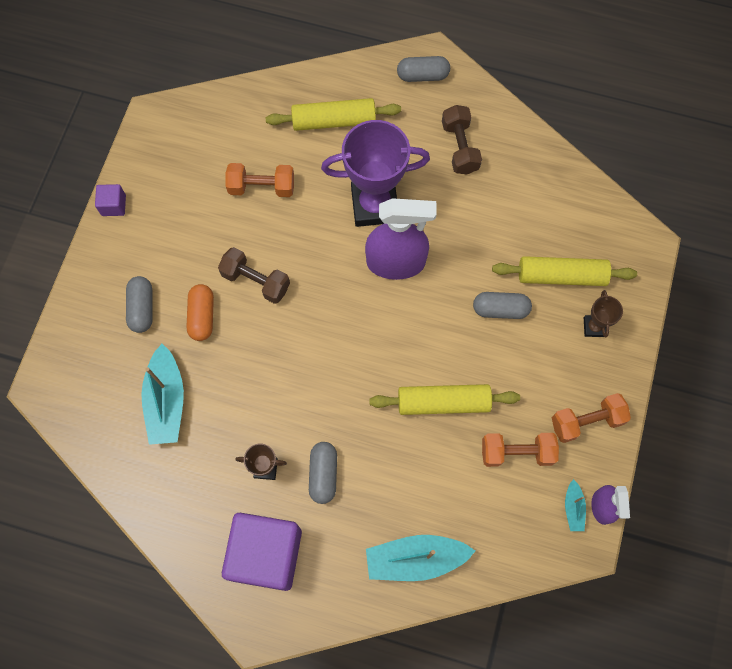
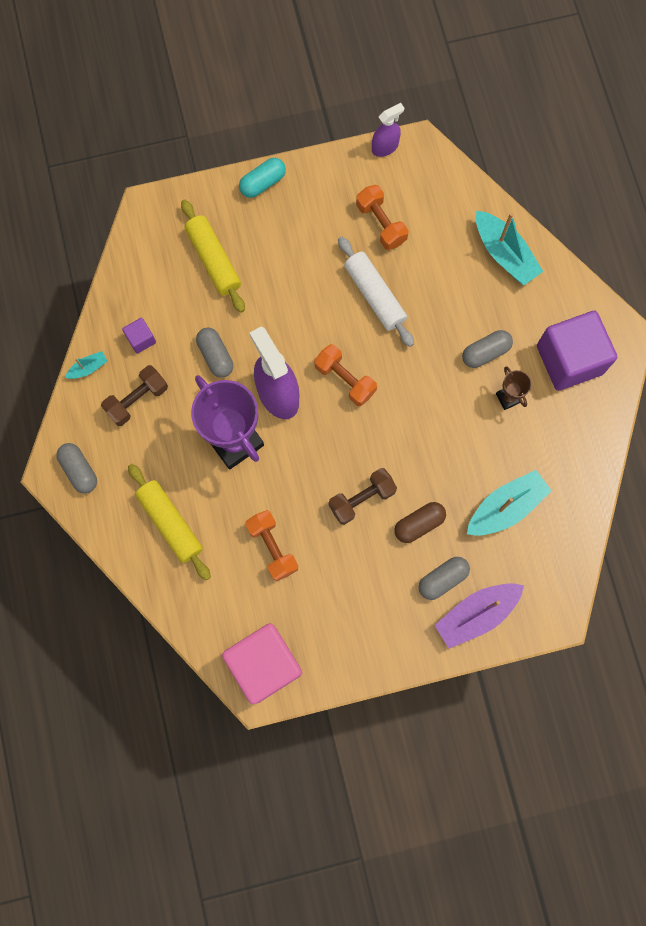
camera: 120 degrees left, 5 degrees up
(93, 319) = (476, 614): none -> purple boat
(113, 205) = (366, 669): purple cube -> purple cube (141, 339)
(171, 132) = (264, 664): none -> pink cube
(202, 316) = (419, 524): orange capsule -> brown capsule
(256, 281) = (362, 499): brown dumbbell -> brown dumbbell turned 60 degrees clockwise
(443, 402) = (374, 295): yellow rolling pin -> white rolling pin
(500, 309) = (271, 292): grey capsule -> grey capsule (215, 356)
(573, 508) = (398, 166): turquoise boat -> turquoise boat (88, 368)
(586, 421) = (326, 186): orange dumbbell -> orange dumbbell (345, 379)
(594, 327) = (244, 216): brown trophy -> none
(621, 362) = (263, 183): none -> turquoise capsule

